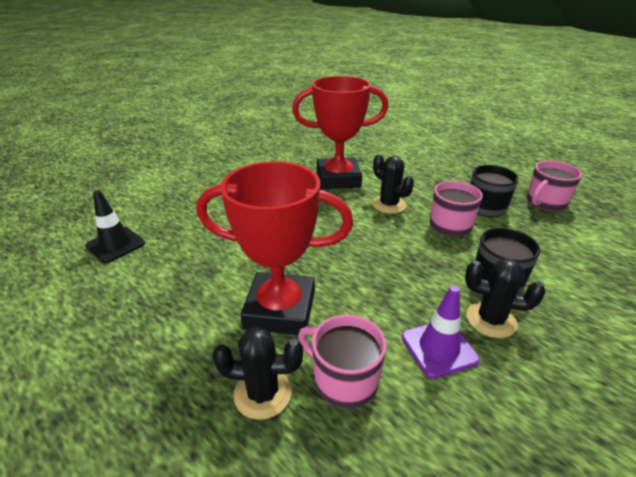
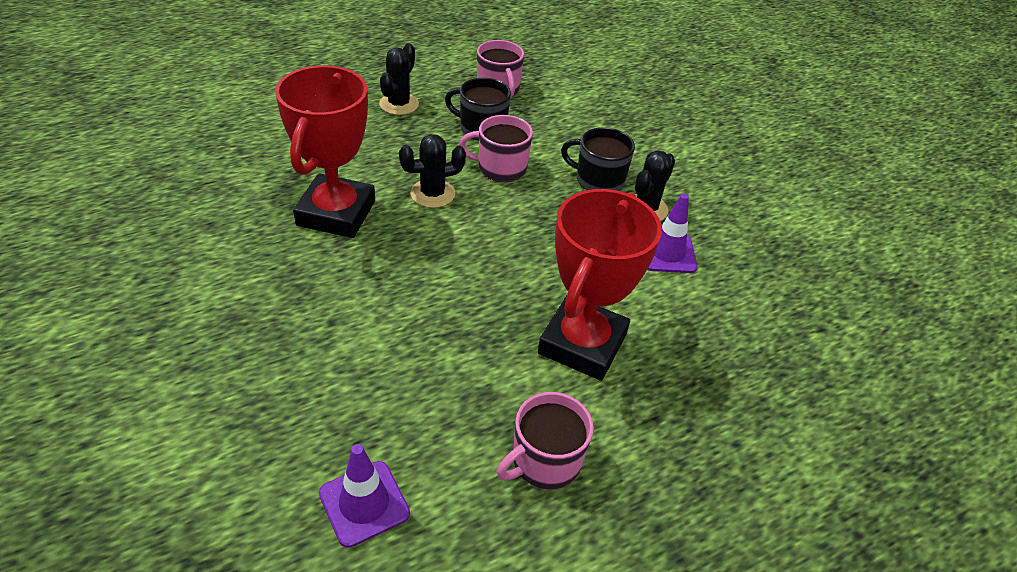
camera: 75 degrees left, 10 degrees up
(115, 245) = (364, 503): black traffic cone -> purple traffic cone
(262, 393) = (685, 383): black cactus -> black cactus (399, 104)
(344, 380) = (684, 324): pink mug -> pink mug (545, 461)

